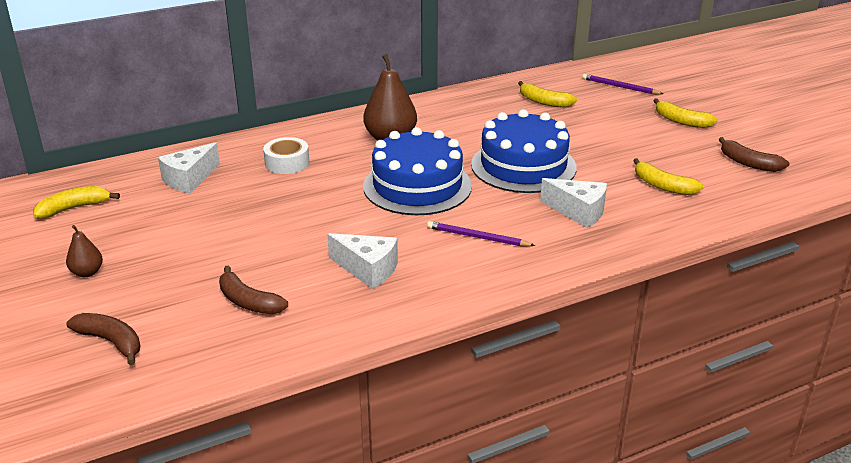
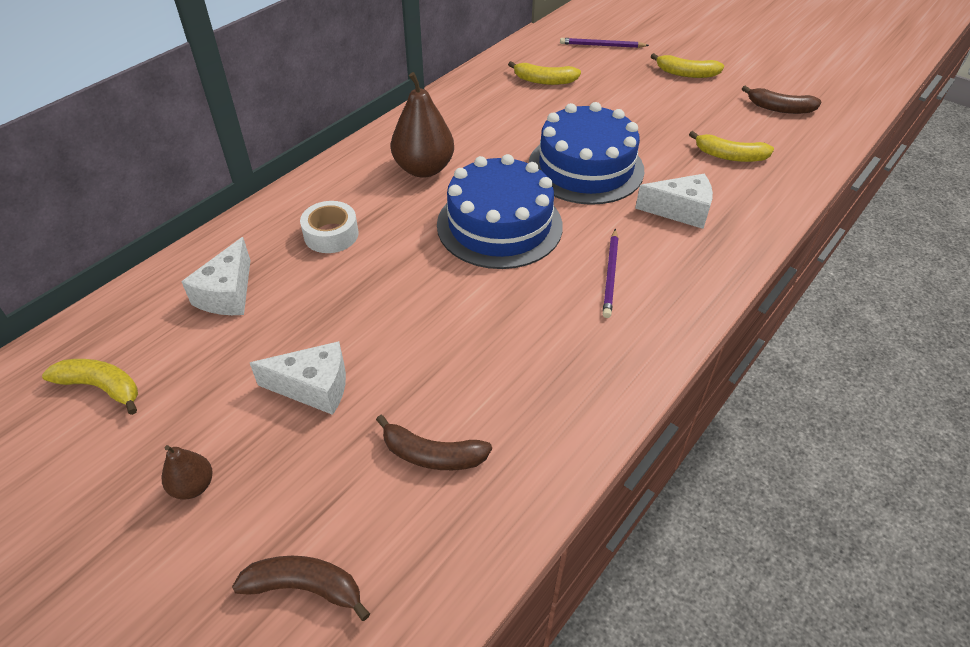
camera: 25 degrees left, 15 degrees up
(74, 208) = (101, 387): yellow banana -> yellow banana turned 75 degrees clockwise
(367, 269) = (532, 358): white cheese -> white cheese (314, 387)
(477, 237) = (610, 275): purple pencil -> purple pencil turned 75 degrees counterclockwise

